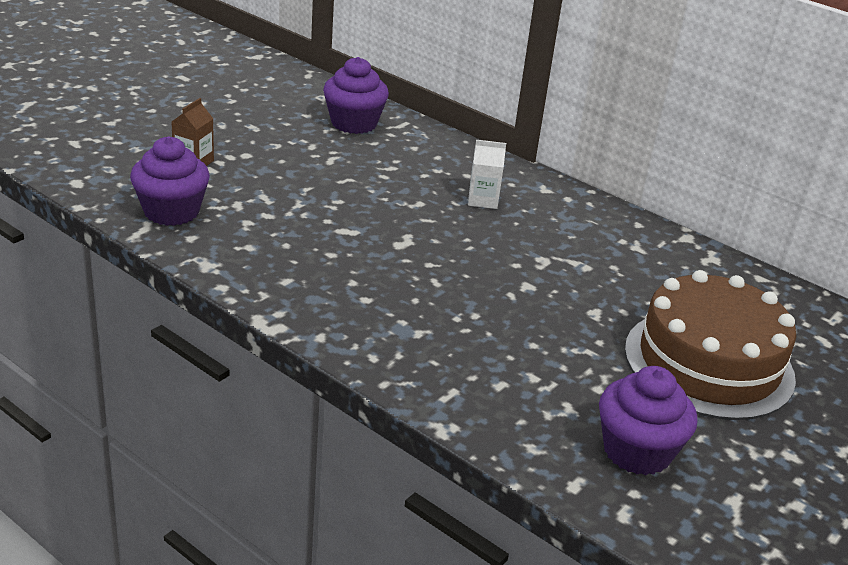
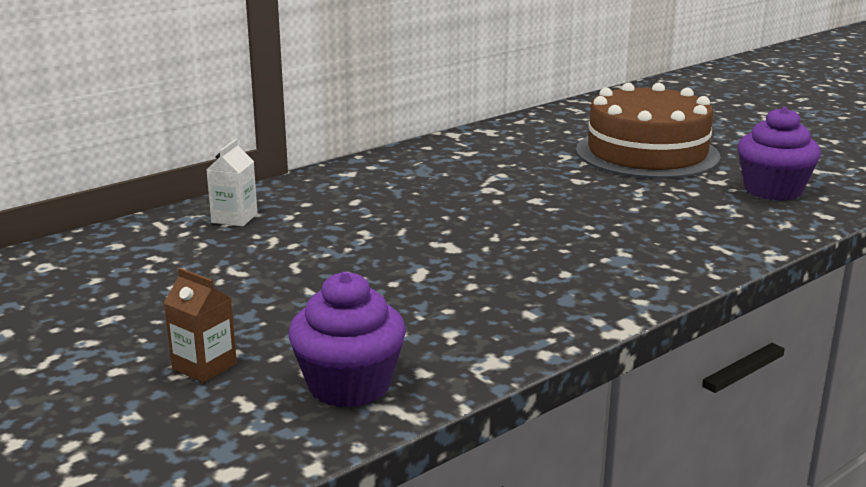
camera: 75 degrees left, 10 degrees down
(354, 123) = (141, 251): purple cupcake -> none
(483, 200) = (365, 201): white carton -> white carton (234, 218)

